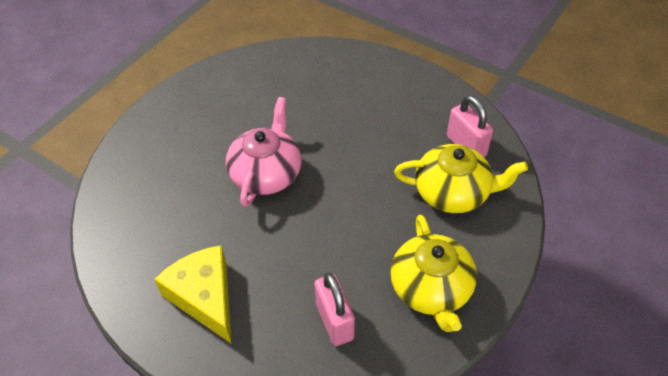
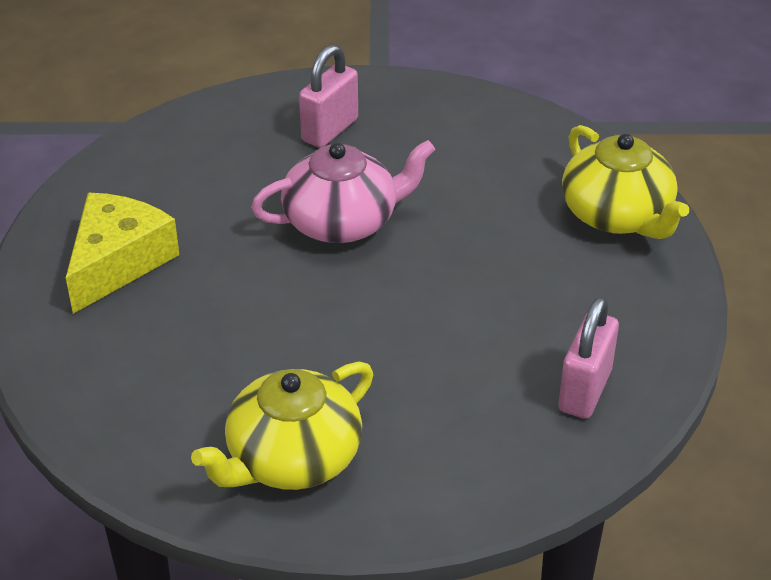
camera: 55 degrees right, 10 degrees down
(334, 321) = (169, 387): pink padlock -> pink padlock (330, 130)
(453, 192) = (481, 412): yellow teapot -> yellow teapot (617, 215)

